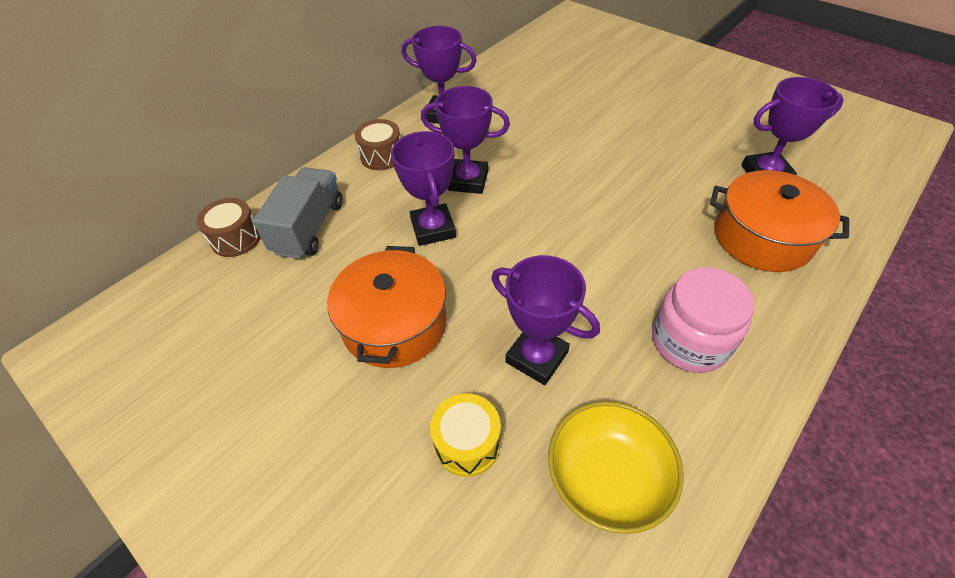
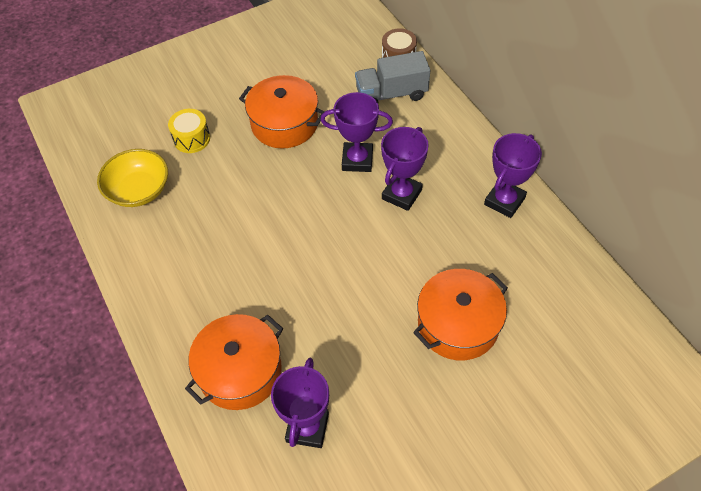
camera: 110 degrees right, 5 degrees up
(309, 228) = (391, 94): grey truck -> grey truck turned 135 degrees clockwise
(382, 156) = (458, 146): brown drum -> none
(536, 357) = (222, 184): purple trophy -> none
(594, 115) = (458, 324): none -> orange pot
(689, 341) = (186, 268): pink jar -> none

